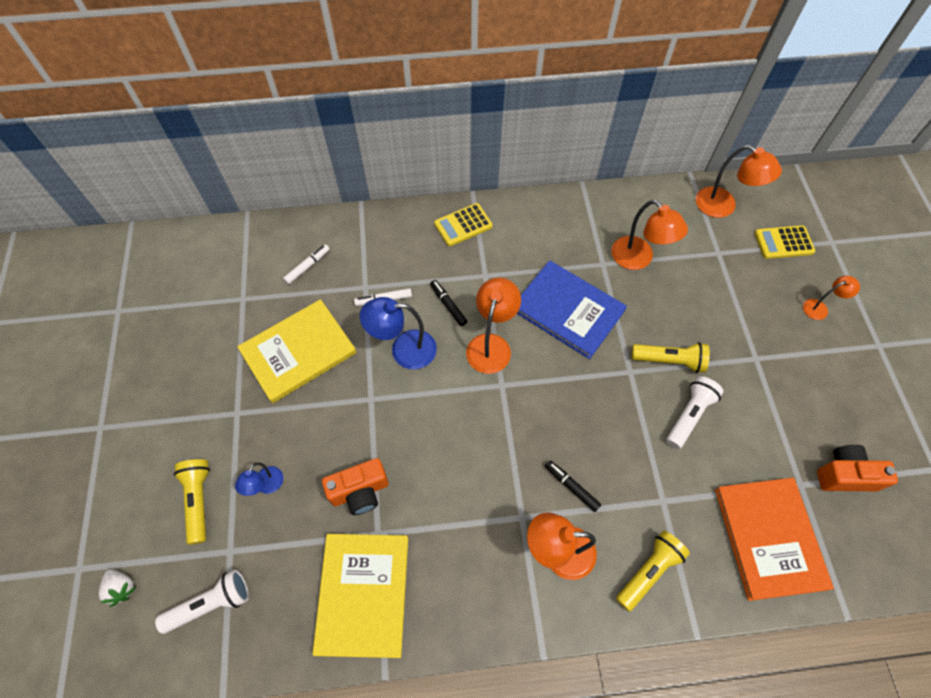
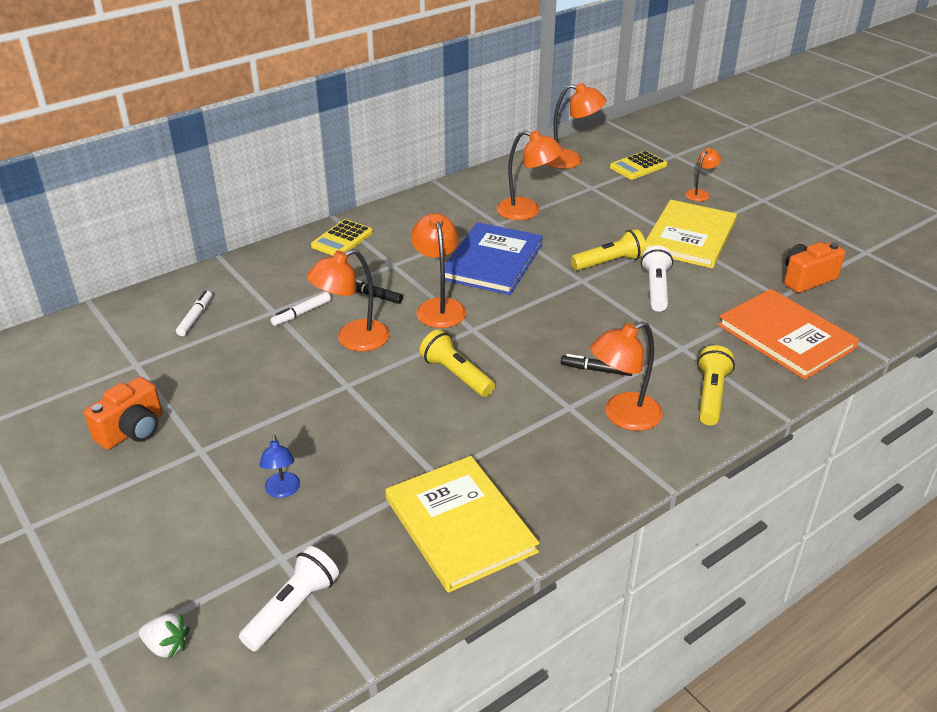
camera: 30 degrees left, 25 degrees down
(199, 500) = (210, 534): yellow flashlight -> yellow flashlight (456, 375)
(298, 352) = (237, 380): yellow book -> yellow book (690, 237)
(360, 491) = (392, 454): orange camera -> orange camera (132, 431)
(404, 350) = (353, 340): blue lamp -> orange lamp
(568, 310) = (492, 261): blue book -> blue book turned 75 degrees counterclockwise

